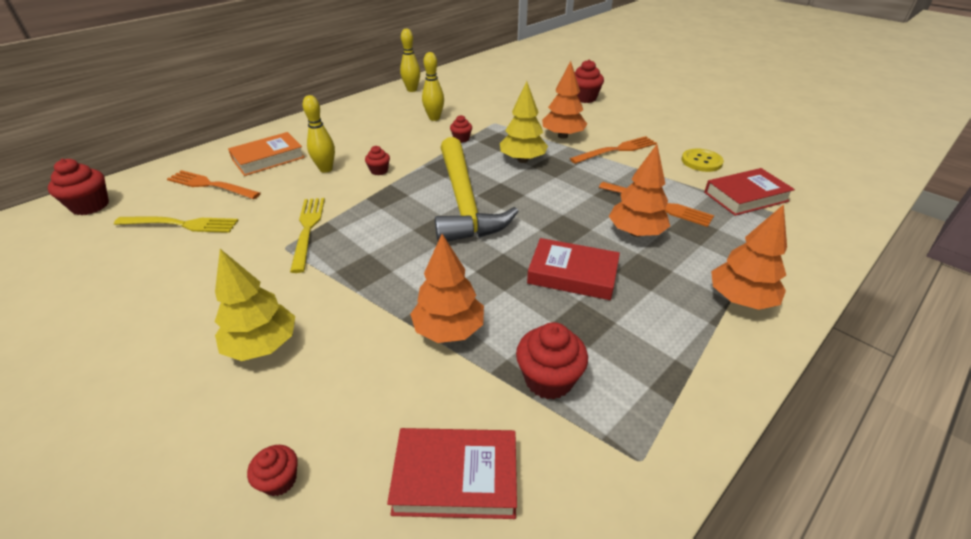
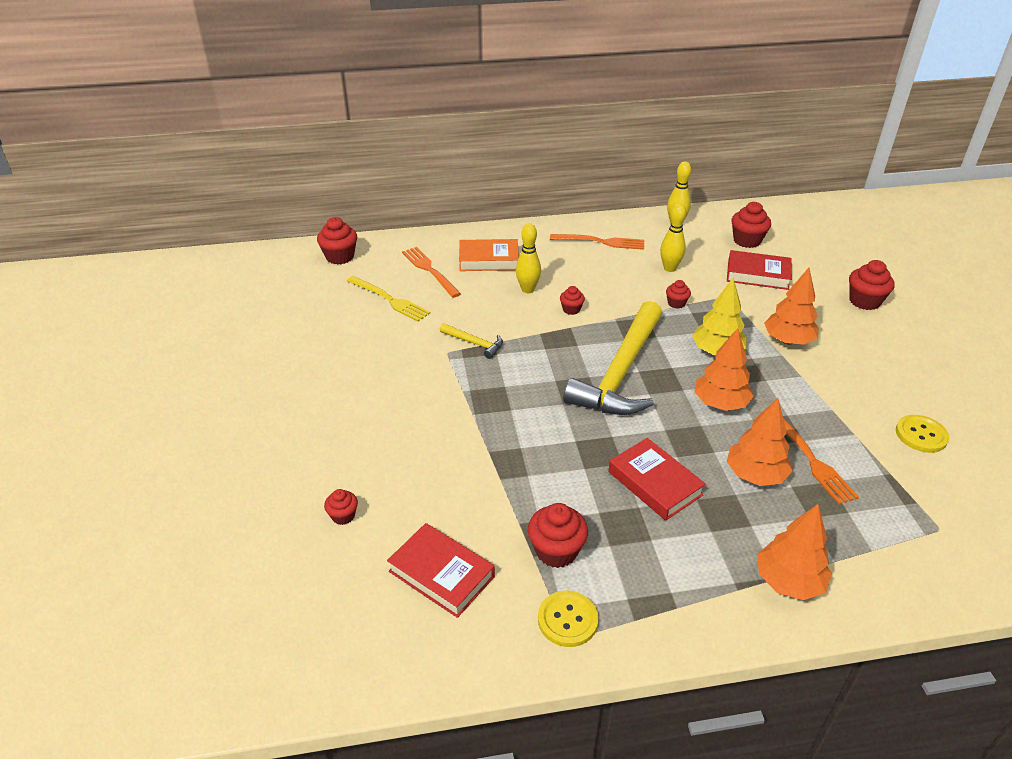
camera: 35 degrees right, 0 degrees up
(262, 345) = (385, 424): yellow tree -> none
(308, 229) = (474, 343): yellow fork -> yellow hammer
(449, 330) = (515, 477): orange tree -> orange tree (720, 403)
(473, 86) = (747, 241): none -> red cupcake
(617, 150) = (833, 381): orange fork -> orange fork (602, 242)
(621, 443) = (567, 620): none -> yellow button
(745, 197) = (925, 495): red book -> red book (757, 274)

